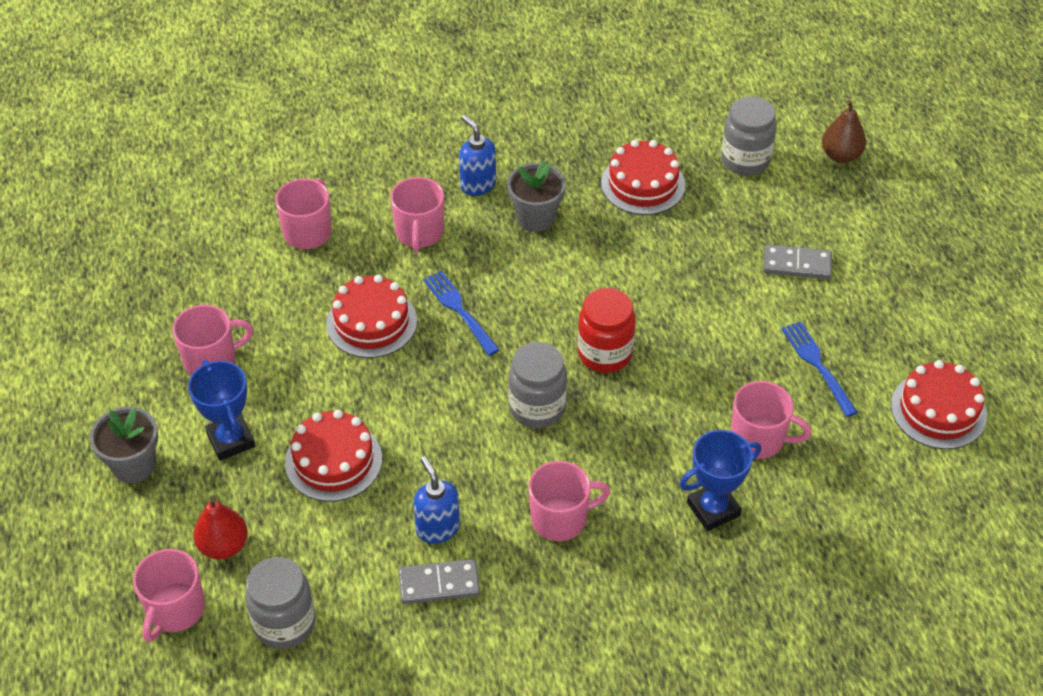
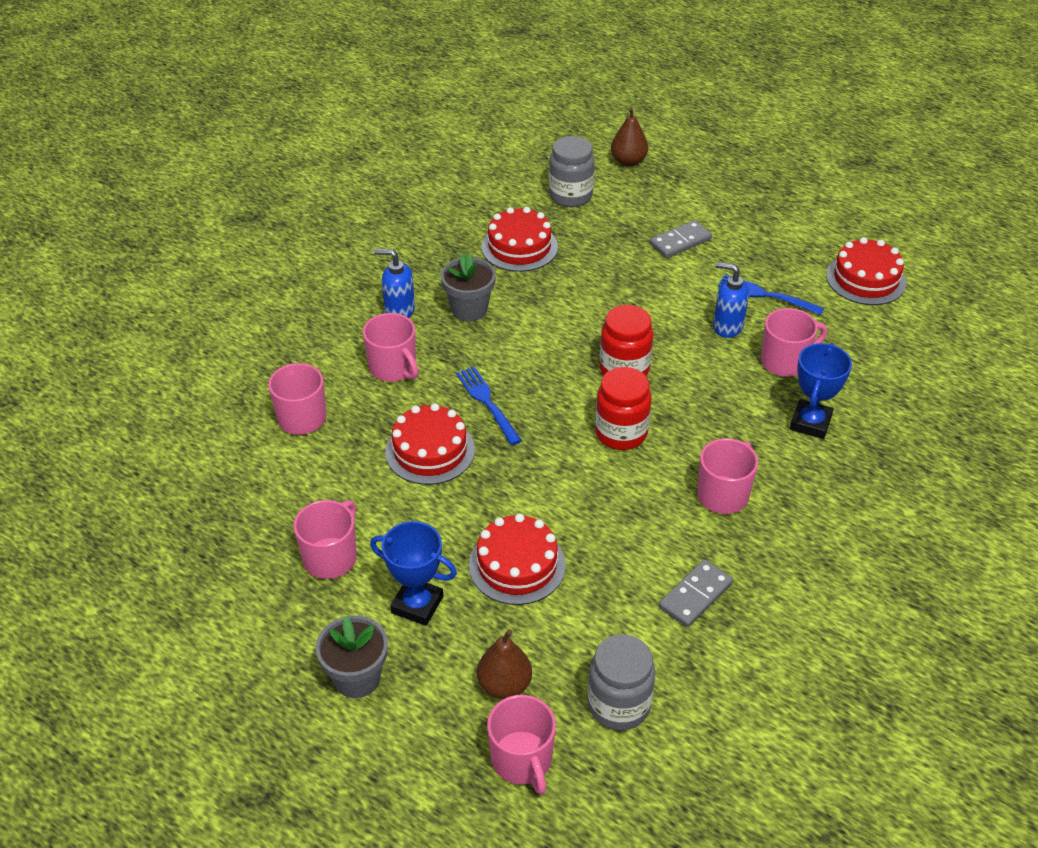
camera: 40 degrees left, 5 degrees down
(223, 546) = (504, 685): red pear -> brown pear
(437, 528) = (649, 559): blue soap dispenser -> blue soap dispenser (727, 326)
(459, 310) = (487, 403): blue fork -> blue fork turned 45 degrees clockwise
(537, 408) = (621, 433): grey jar -> red jar

